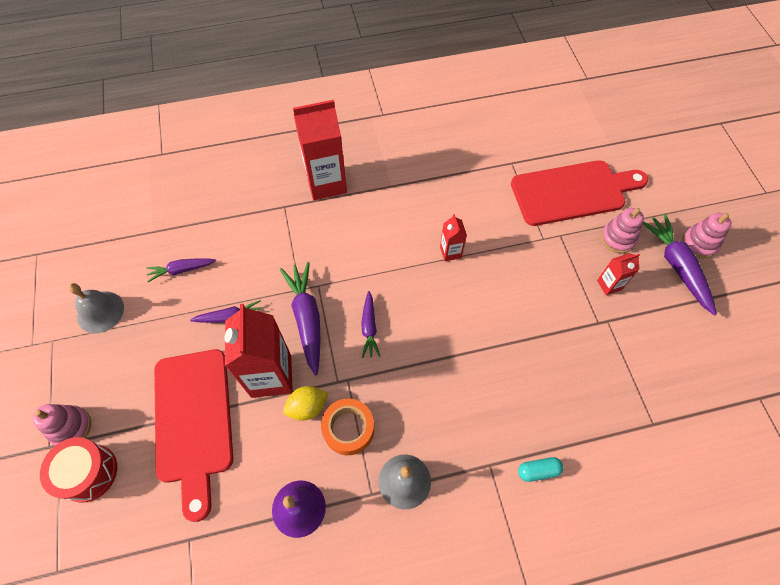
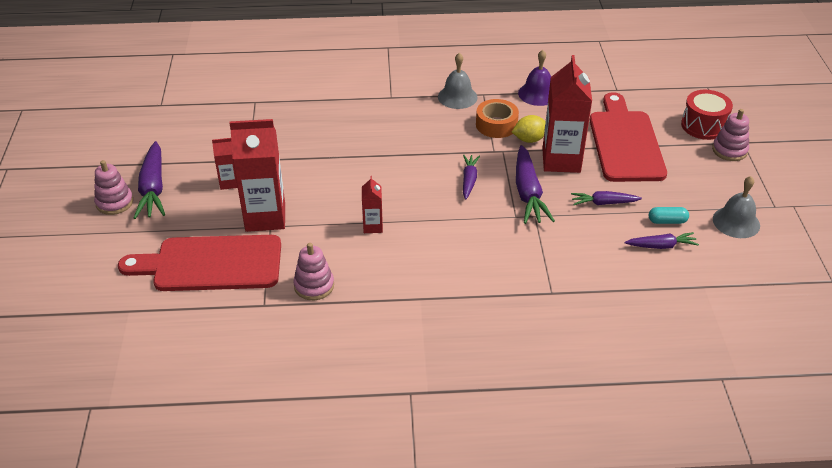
camera: 170 degrees left, 20 degrees down
(326, 183) = (499, 311): red carton -> red carton (265, 217)
(538, 470) = (356, 91): turquoise capsule -> turquoise capsule (667, 221)
(617, 238) = (193, 216): pink stacking toy -> pink stacking toy (314, 286)

